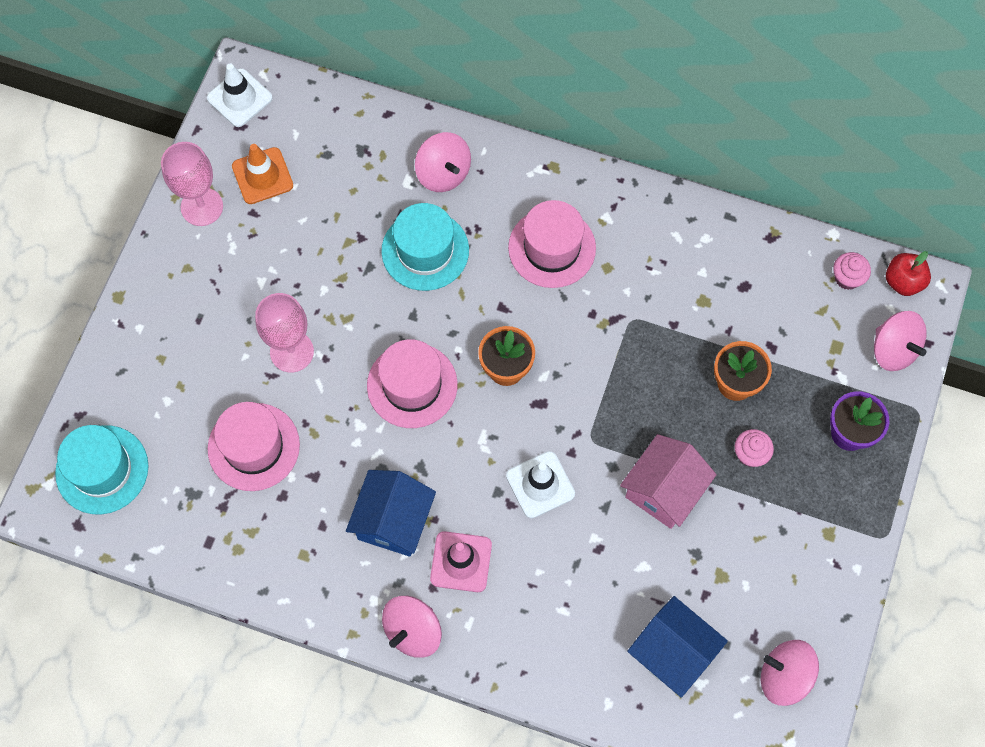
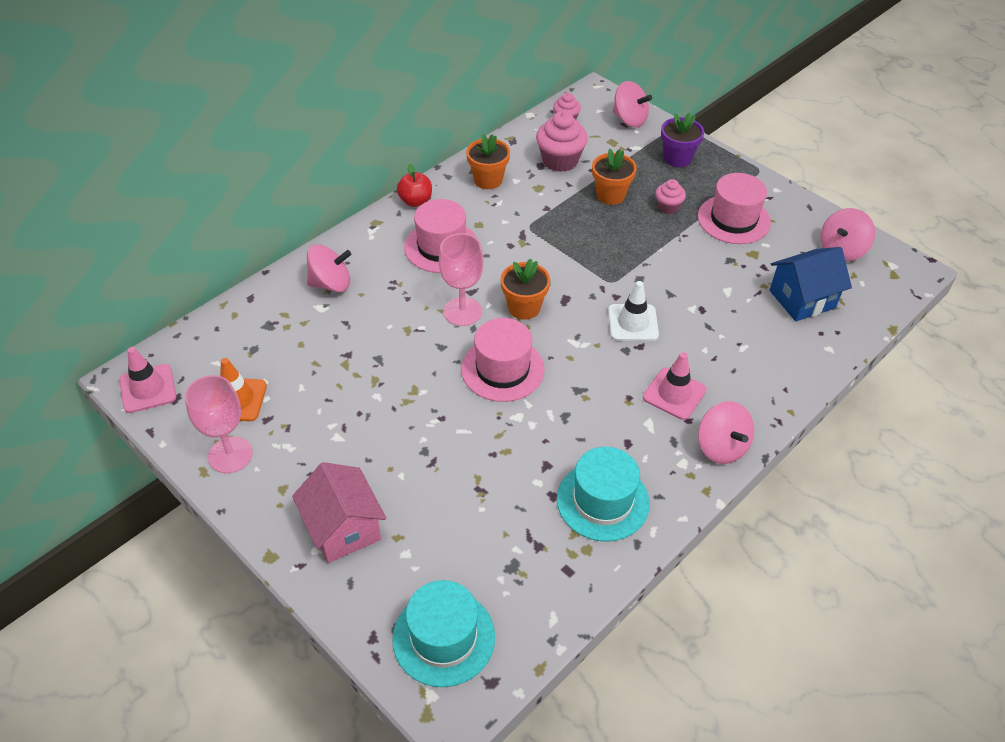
camera: 65 degrees left, 20 degrees down
(239, 98) = (148, 388): white traffic cone -> pink traffic cone
(253, 447) = (493, 500): pink hat -> pink hat (733, 219)
(292, 352) = (419, 439): pink goblet -> pink goblet (462, 311)
(393, 521) = (617, 425): blue house -> none
(425, 250) = (389, 318): turquoise hat -> turquoise hat (602, 501)
(664, 490) = (673, 258): pink house -> pink house (343, 528)
(686, 243) = (488, 180): none -> orange flower pot
(765, 303) = (560, 160): none -> pink cupcake
(893, 350) = (629, 119): pink spinning top -> pink spinning top turned 45 degrees clockwise
(903, 281) = (584, 99): red apple -> red apple (415, 201)

